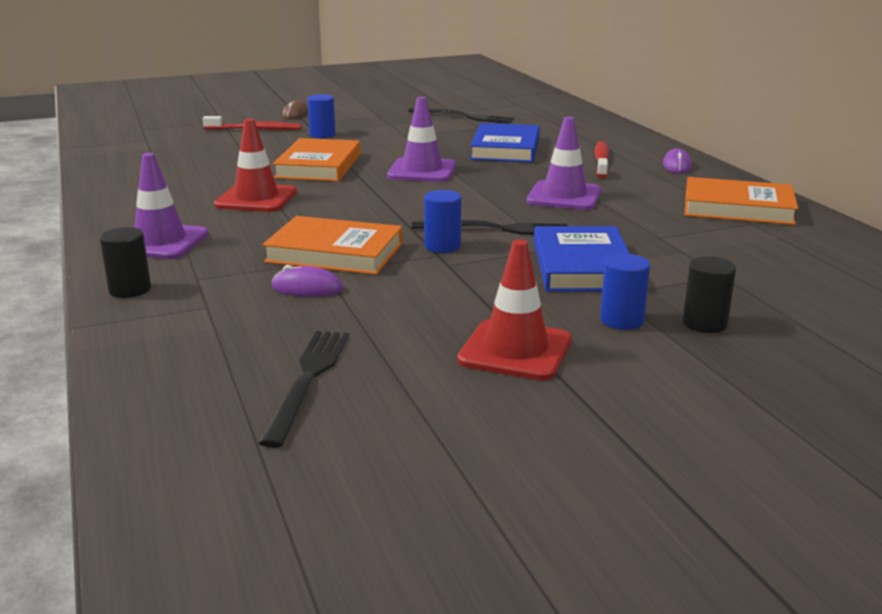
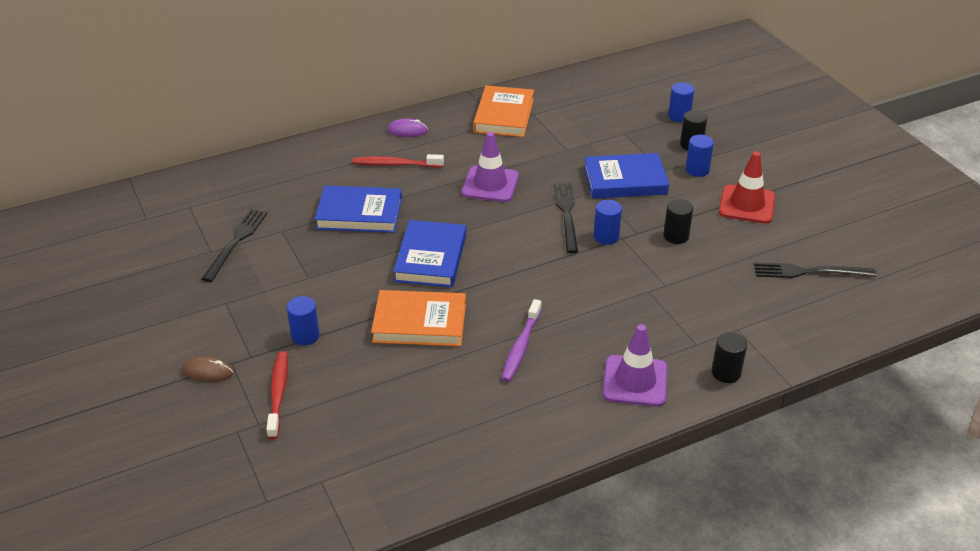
camera: 95 degrees left, 15 degrees up
(256, 199) = (521, 347): red traffic cone -> purple toothbrush
(307, 288) = (695, 289): purple mouse -> none
(335, 252) = (631, 285): orange book -> none
(422, 171) = (431, 258): purple traffic cone -> blue book
(434, 287) = (676, 236): none -> black cylinder
(803, 323) = (679, 116): none -> blue cylinder

